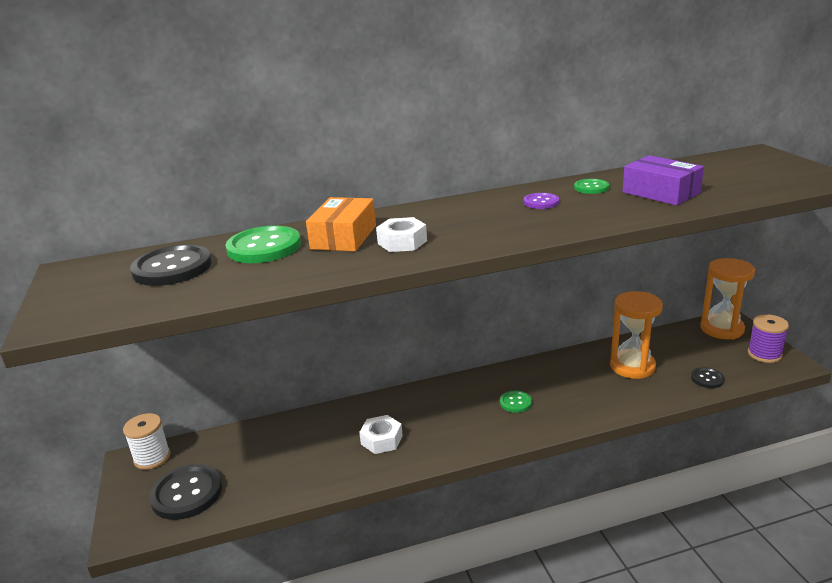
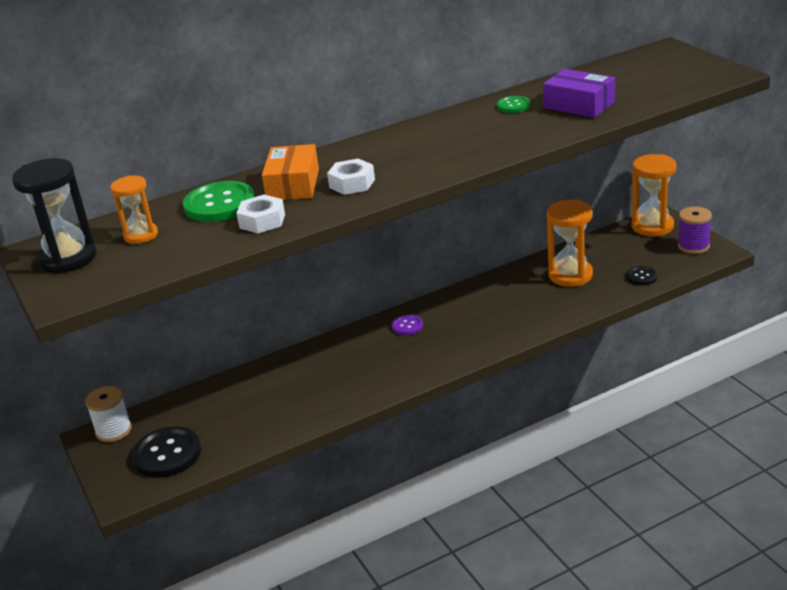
camera: 10 degrees left, 5 degrees up
(90, 282) = (68, 258): none -> black hourglass
(172, 268) = (141, 235): black button -> orange hourglass
(381, 440) = (342, 378): white nut -> white nut (262, 221)
(515, 402) = (463, 325): green button -> none
(541, 202) = (469, 127): purple button -> purple button (407, 326)

